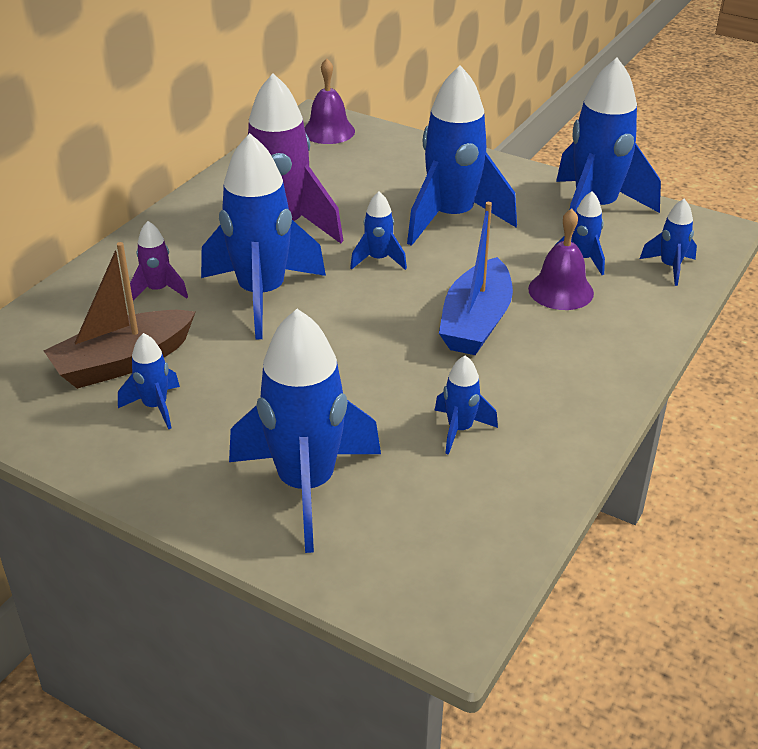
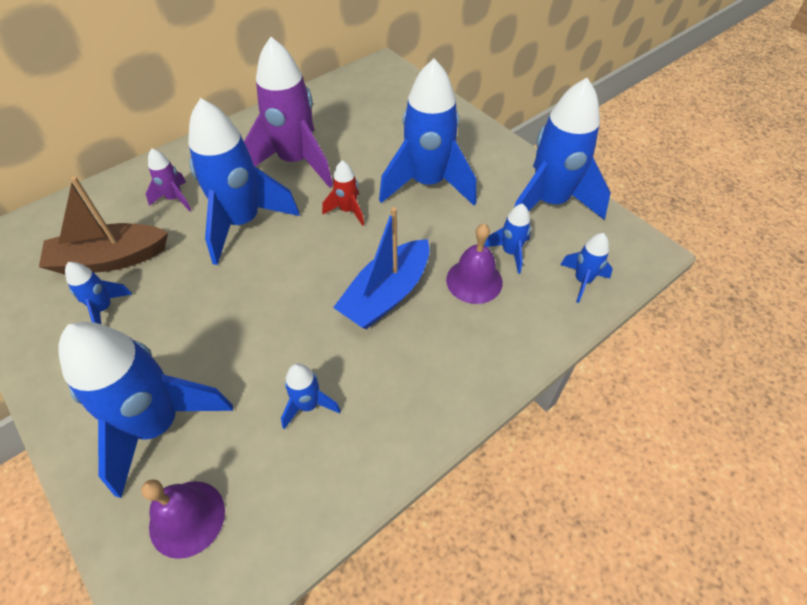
camera: 20 degrees right, 15 degrees up
(328, 131) = (383, 80): purple bell -> purple bell (187, 518)
(378, 260) = (348, 211): blue rocket -> red rocket

